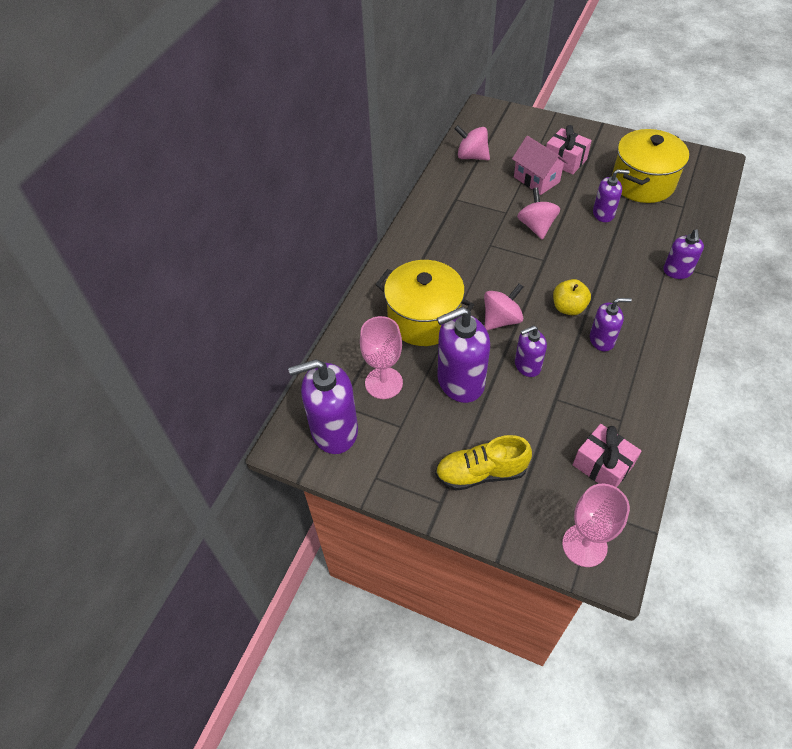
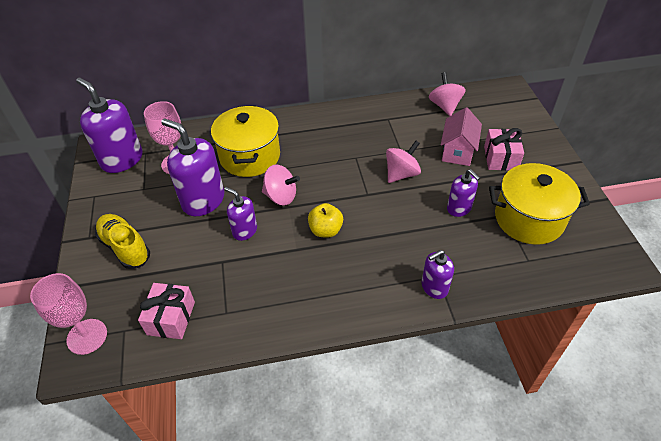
camera: 55 degrees right, 5 degrees down
(602, 340) = (306, 266): purple soap dispenser -> none

